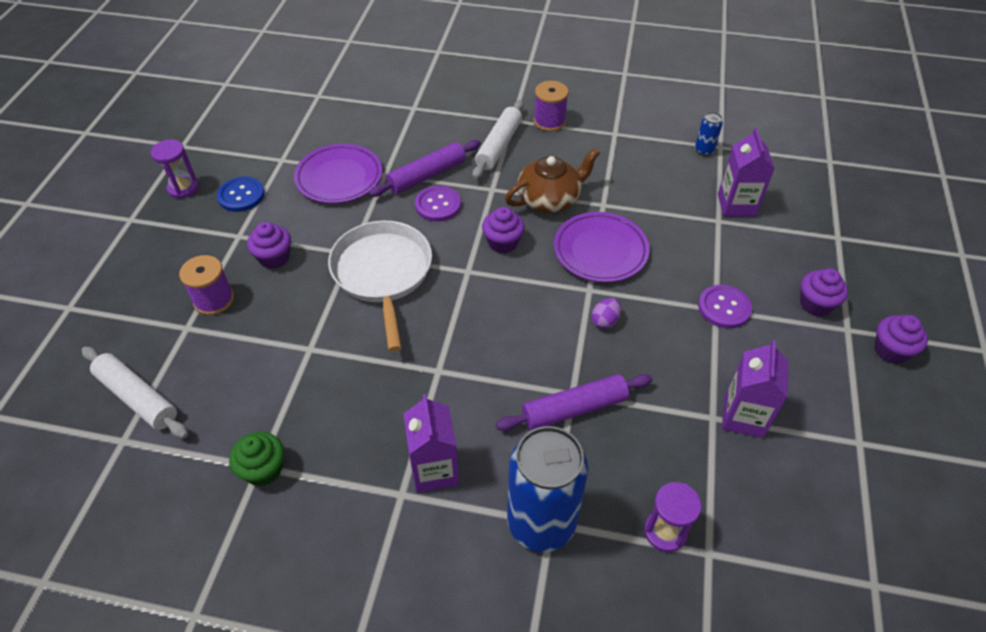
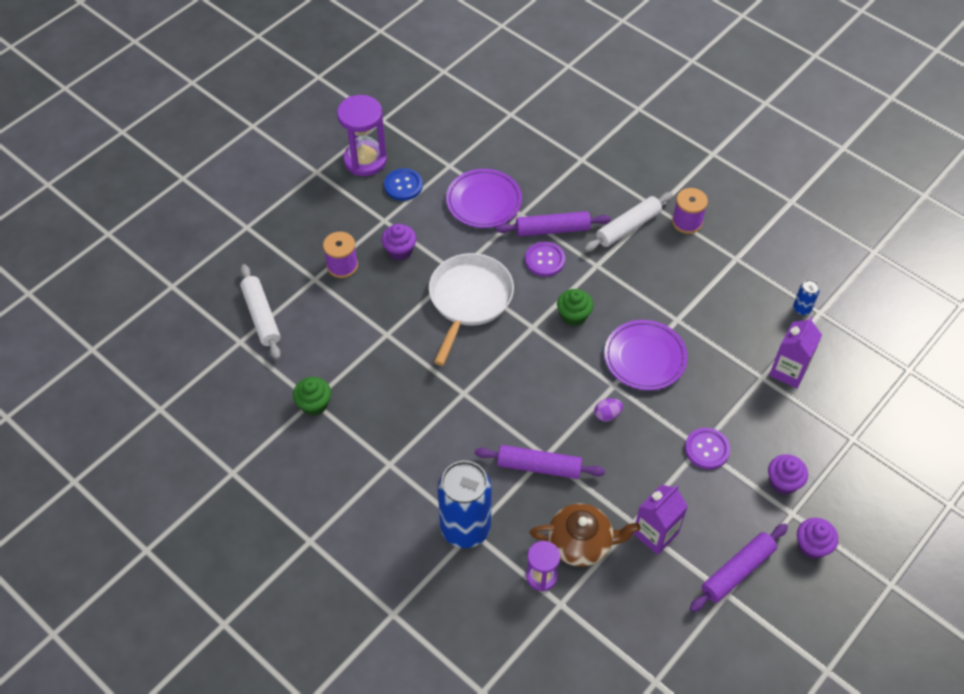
camera: 30 degrees right, 5 degrees up
(183, 188) = (365, 160): purple hourglass -> purple hourglass, size x1.69
(434, 470) = (419, 459): purple carton -> none
(503, 243) = (573, 316): purple cupcake -> green cupcake
(550, 199) = (636, 295): brown teapot -> brown teapot (581, 543)
(849, 412) = (737, 571): none -> purple rolling pin

